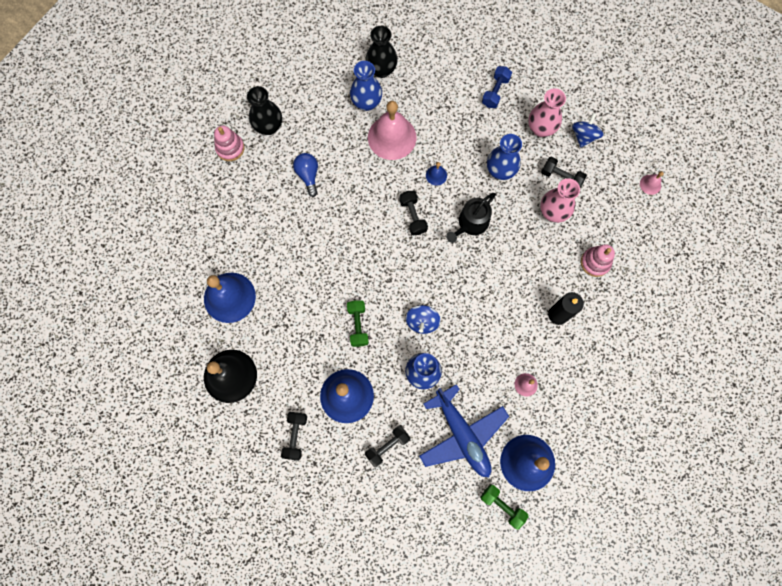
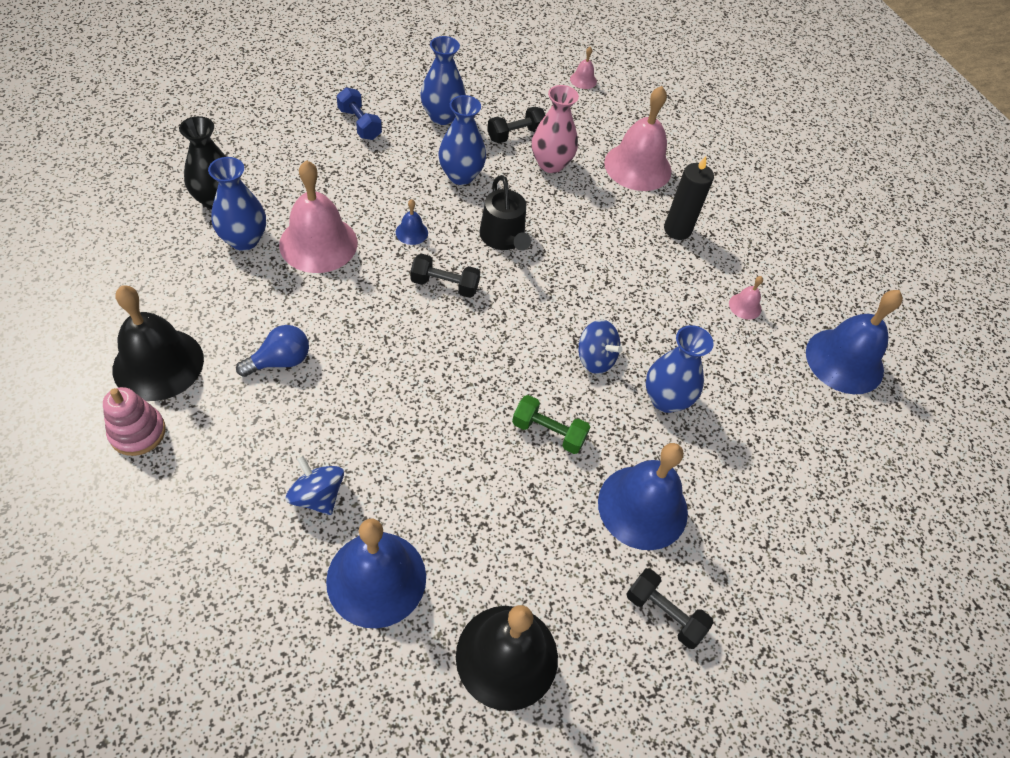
camera: 65 degrees left, 20 degrees down
(269, 127) = (158, 364): black vase -> black bell
(308, 175) = (280, 361): blue light bulb -> blue light bulb turned 135 degrees clockwise
(387, 446) = (745, 499): black dumbbell -> none
(462, 434) = (773, 405): blue plane -> none
(502, 505) = (888, 417): green dumbbell -> none
(540, 128) = (442, 116): pink vase -> blue vase
(584, 136) = (484, 92): blue spinning top -> blue spinning top (317, 496)
(595, 262) = (637, 166): pink stacking toy -> pink bell

